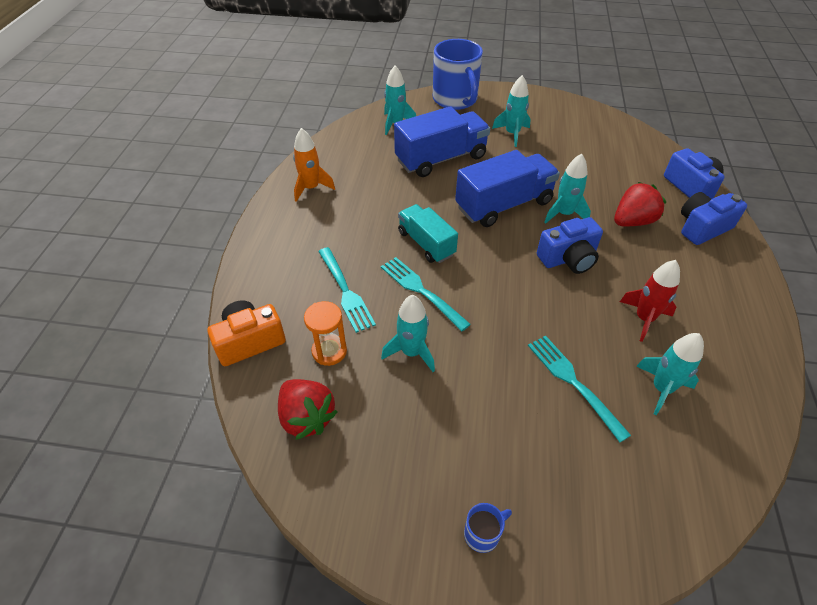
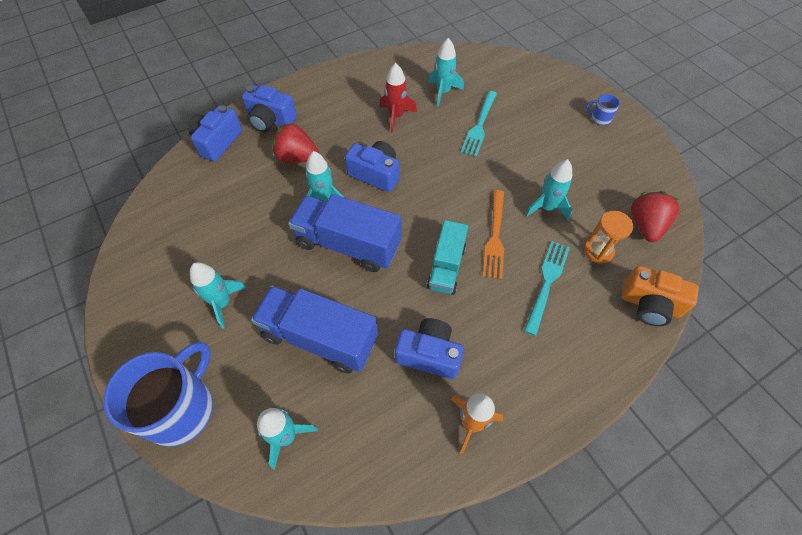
camera: 130 degrees left, 10 degrees up
(372, 196) = (429, 354): none -> blue camera
(421, 291) = (495, 237): turquoise fork -> orange fork

